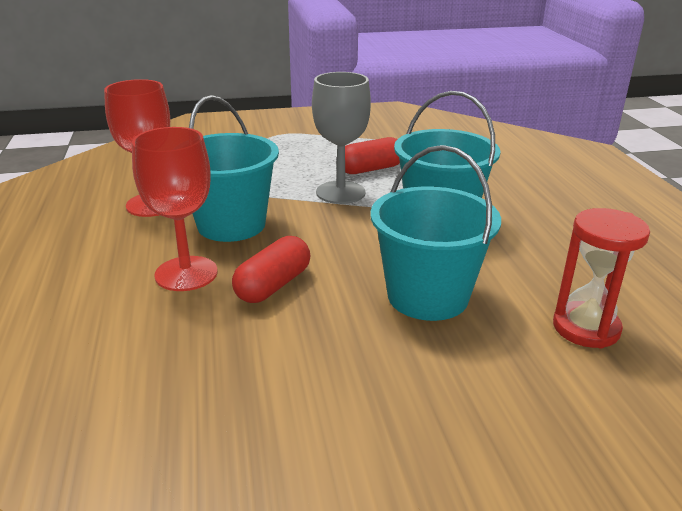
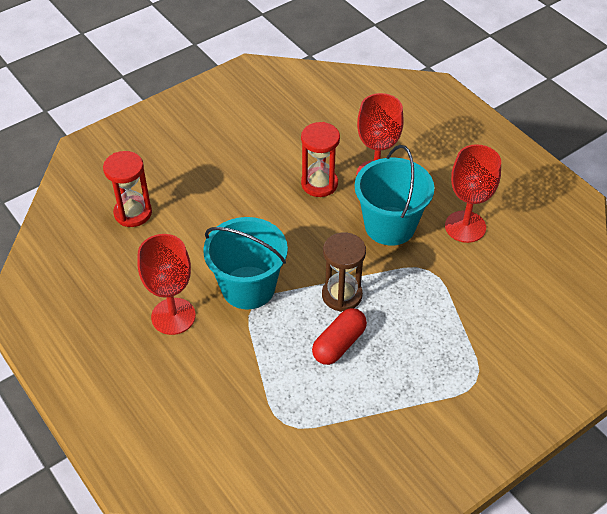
camera: 155 degrees right, 20 degrees up
(273, 285) = (319, 184): red capsule -> red hourglass
(340, 192) = (342, 295): grey goblet -> brown hourglass
(427, 296) = (227, 206): turquoise bucket -> none
(538, 219) = (173, 316): none -> red goblet

